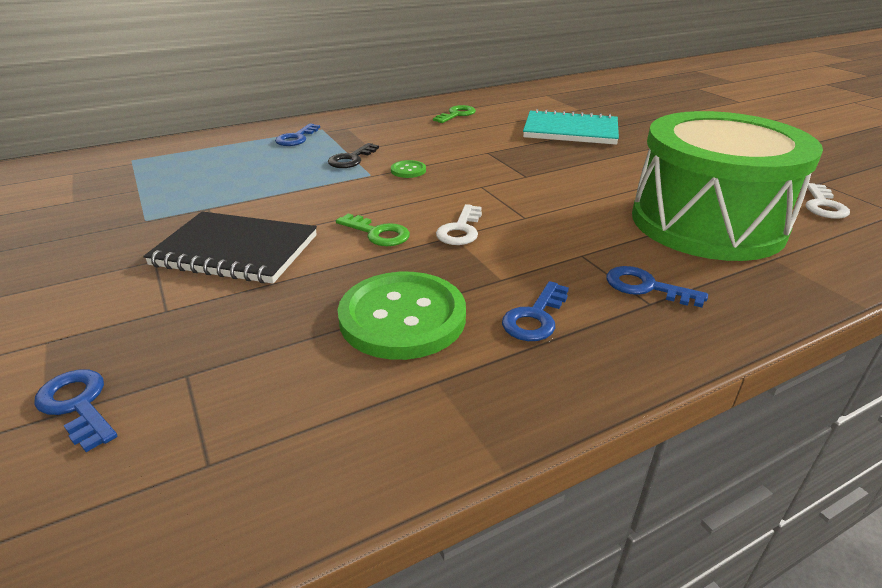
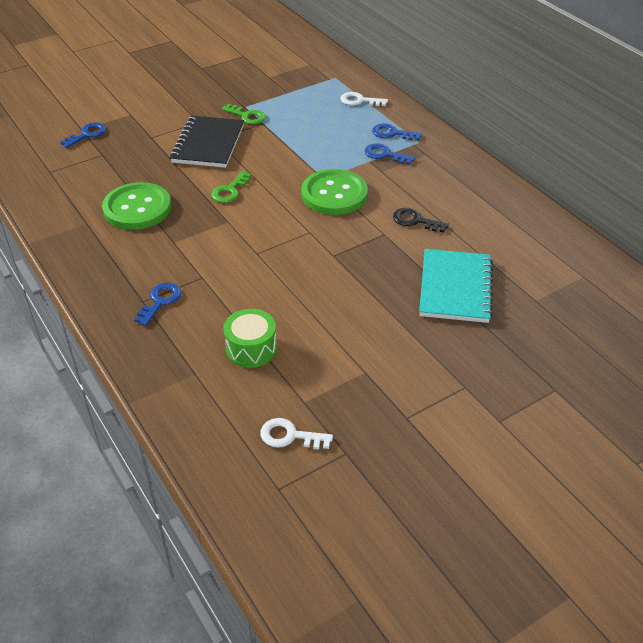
camera: 85 degrees right, 10 degrees up
(351, 159) = (352, 165): black key -> black key (415, 221)
(408, 170) = (334, 194): green button -> green button, size x2.35
(456, 114) = (483, 212): green key -> green key (247, 116)
(460, 230) = (235, 224): white key -> white key (359, 101)
(535, 317) = (132, 254): blue key -> blue key (384, 155)
(706, 223) = (251, 348): green drum -> green drum, size x0.43

